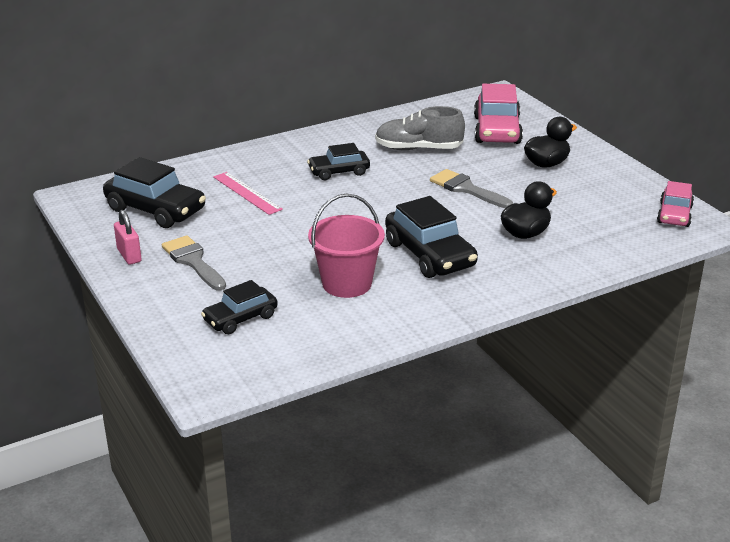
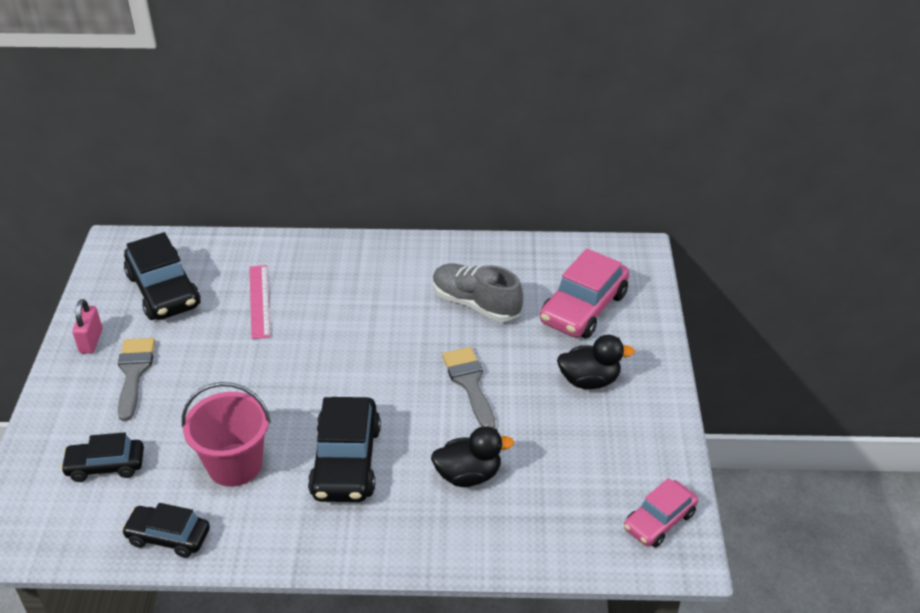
camera: 30 degrees right, 10 degrees up
(339, 172) = (368, 306): black car -> black car (168, 537)

